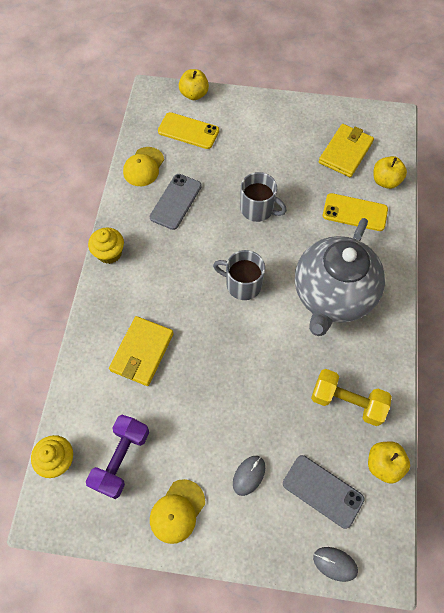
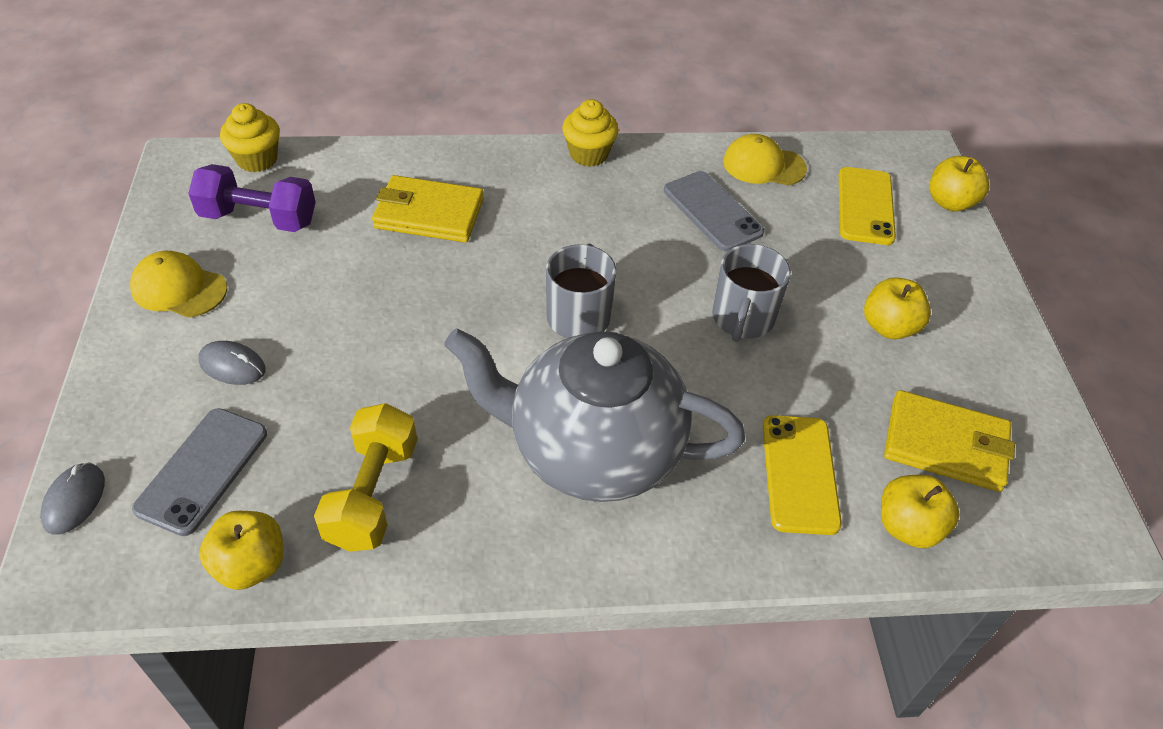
camera: 75 degrees right, 15 degrees down
(176, 201) = (712, 211): grey phone -> grey phone turned 45 degrees clockwise
(274, 149) = (889, 327): none -> yellow apple

